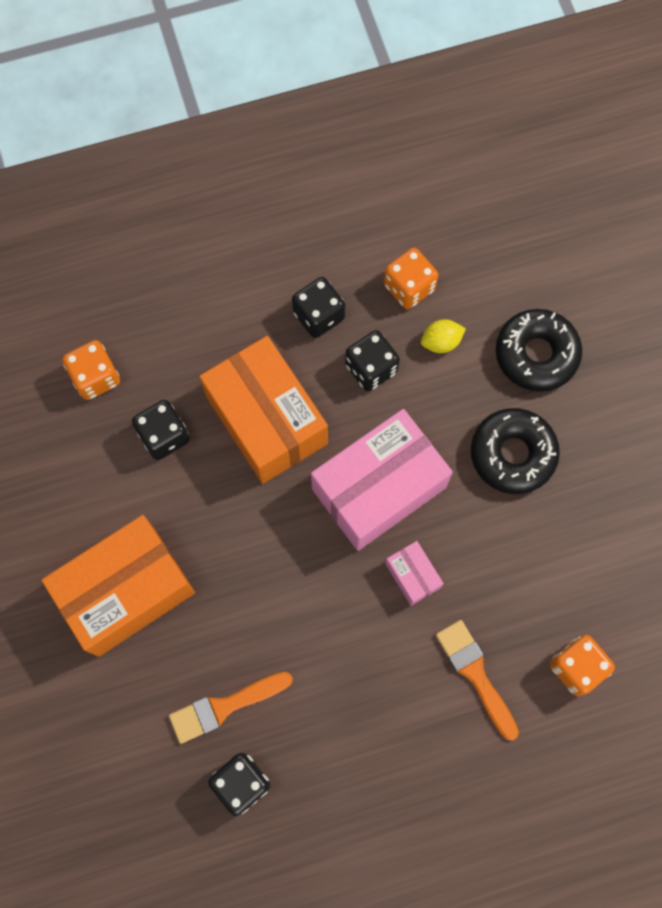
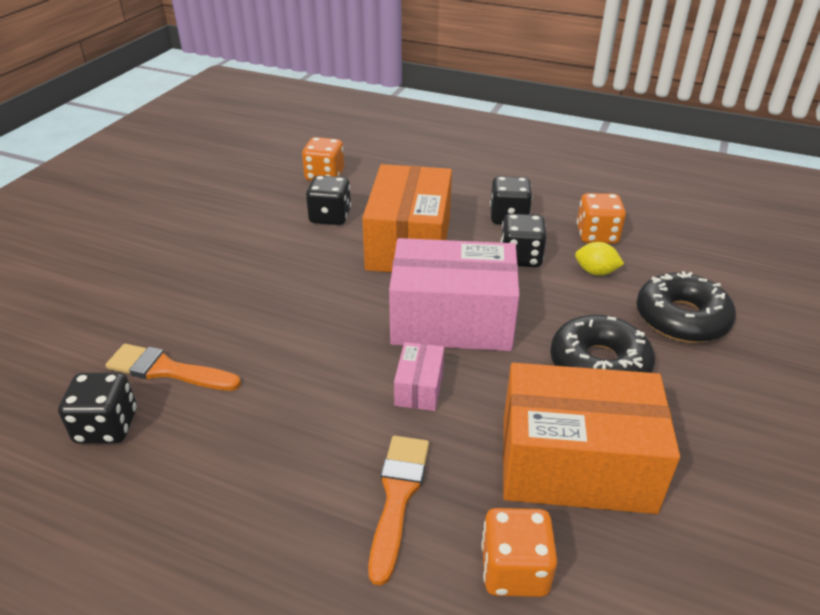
camera: 40 degrees right, 35 degrees down
(126, 591) = (200, 269): orange box -> orange box (576, 464)

